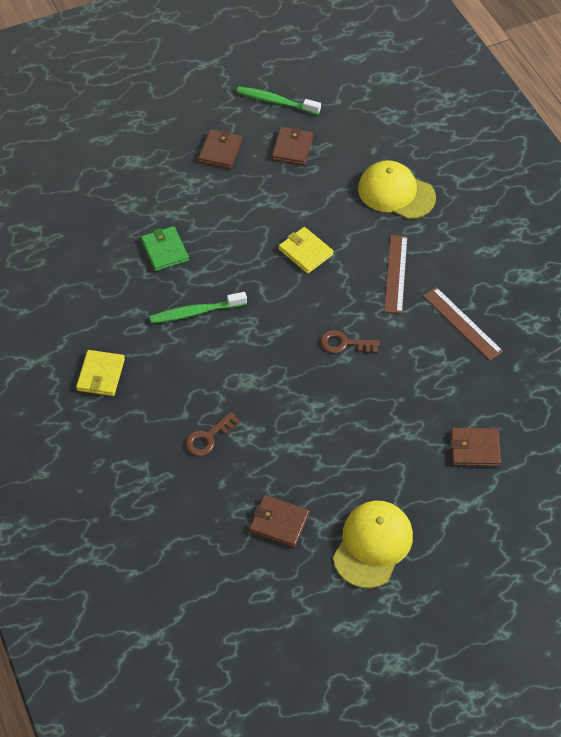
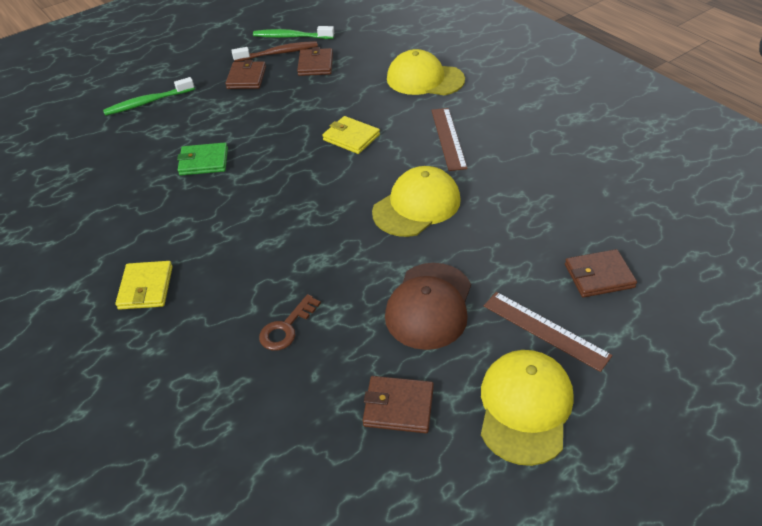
camera: 10 degrees left, 10 degrees down
(165, 250) = (204, 162): green wallet -> green wallet turned 60 degrees counterclockwise
(195, 312) = (246, 208): green toothbrush -> green toothbrush (147, 102)
(258, 123) = (278, 53): none -> brown toothbrush
(326, 444) = (429, 305): none -> brown cap
(344, 344) = (417, 206): brown key -> yellow cap
(462, 323) = (532, 166): brown ruler -> brown ruler (545, 330)

